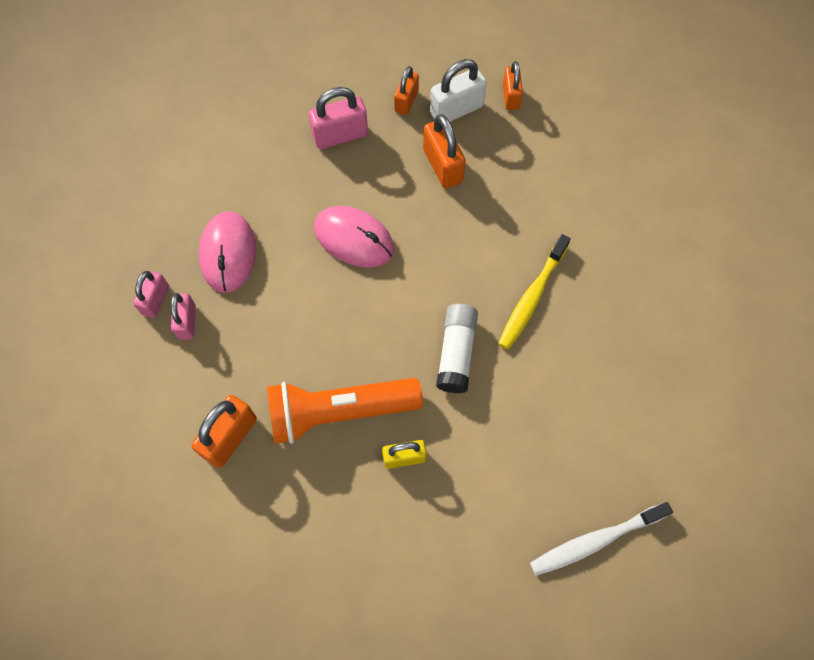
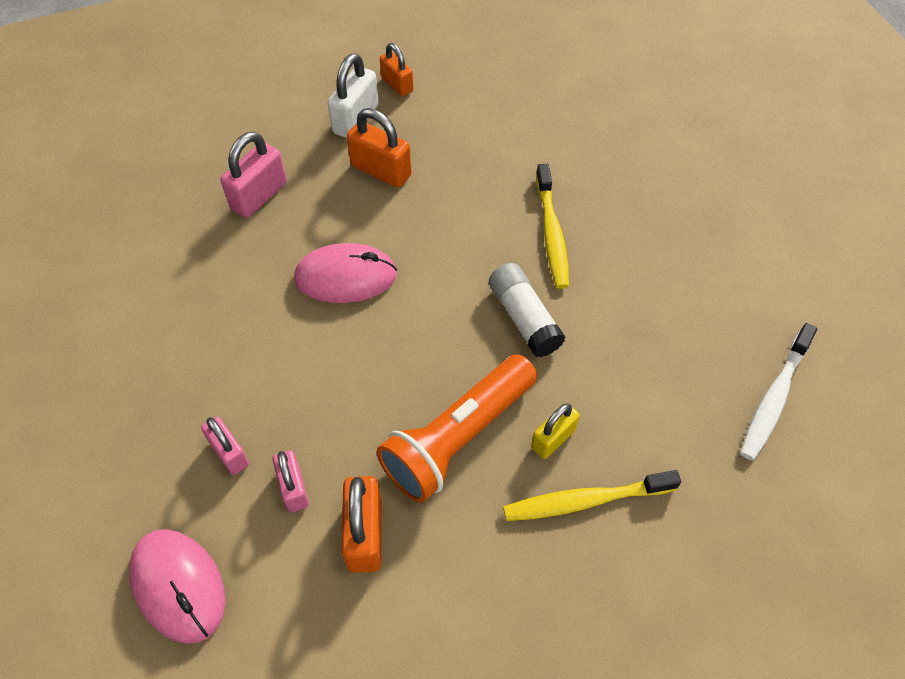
camera: 35 degrees left, 10 degrees down
(156, 300) = (176, 453): pink padlock -> pink padlock (294, 488)
(228, 253) = (223, 362): pink mouse -> pink mouse (178, 586)
(391, 517) = (586, 500): none -> yellow toothbrush
(406, 101) = (302, 135): orange padlock -> none

